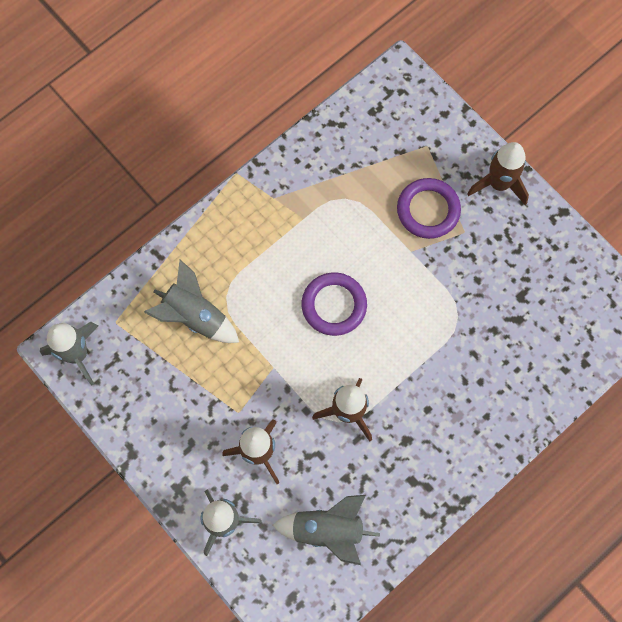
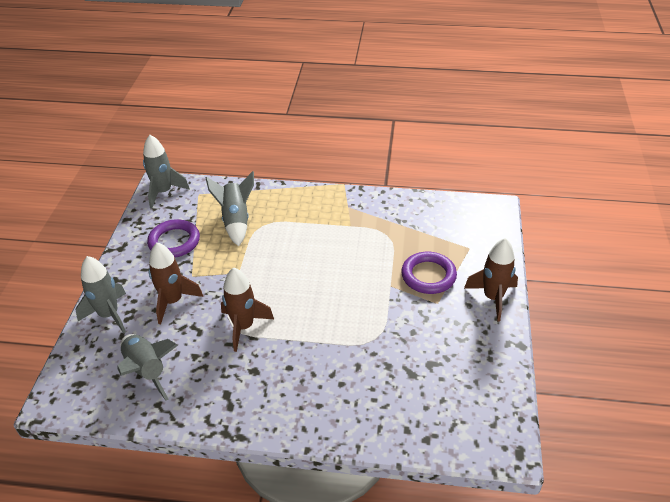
camera: 50 degrees right, 30 degrees down
(334, 305) = (310, 273): purple ring -> purple ring (174, 242)

